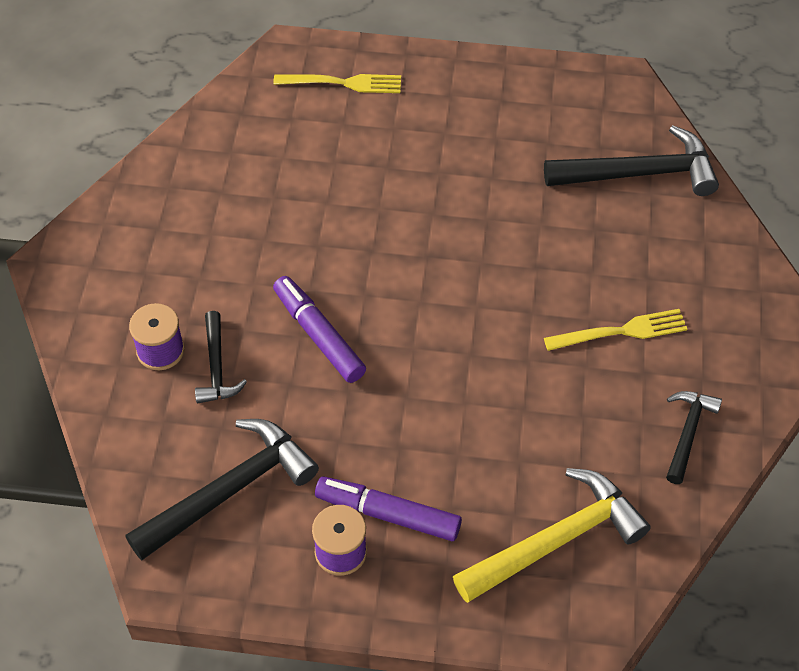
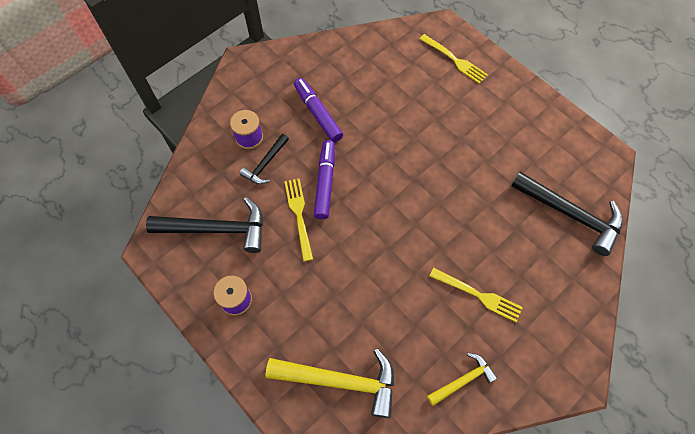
camera: 40 degrees right, 10 degrees up
(323, 397) = (299, 215): none -> yellow fork
(388, 514) = (274, 299): purple marker -> purple marker (317, 113)
(688, 432) = (463, 380): black hammer -> yellow hammer

